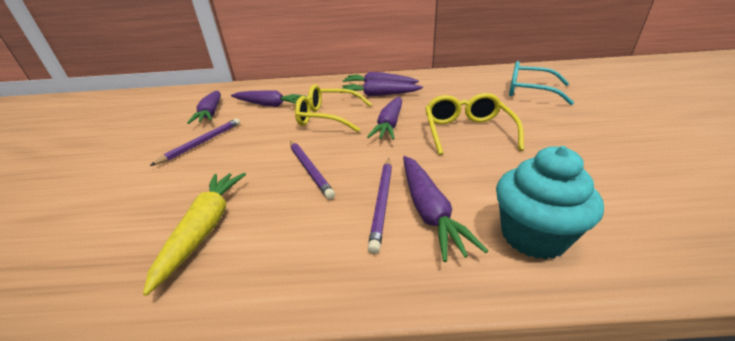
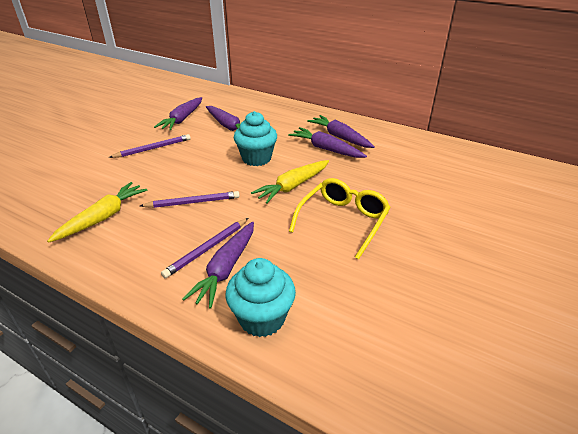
camera: 30 degrees right, 5 degrees up
(309, 169) = (193, 202): purple pencil -> purple pencil turned 105 degrees counterclockwise
(328, 117) = (256, 158): yellow glasses -> turquoise cupcake
(390, 124) = (293, 186): purple carrot -> yellow carrot
(529, 91) = (478, 203): turquoise glasses -> none

